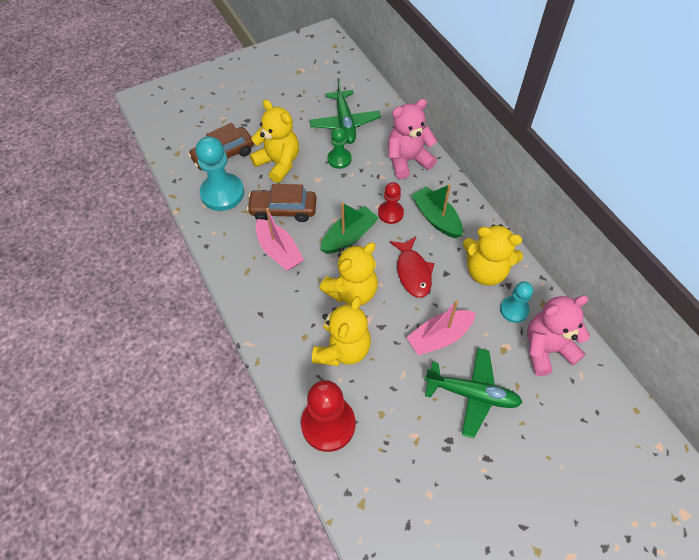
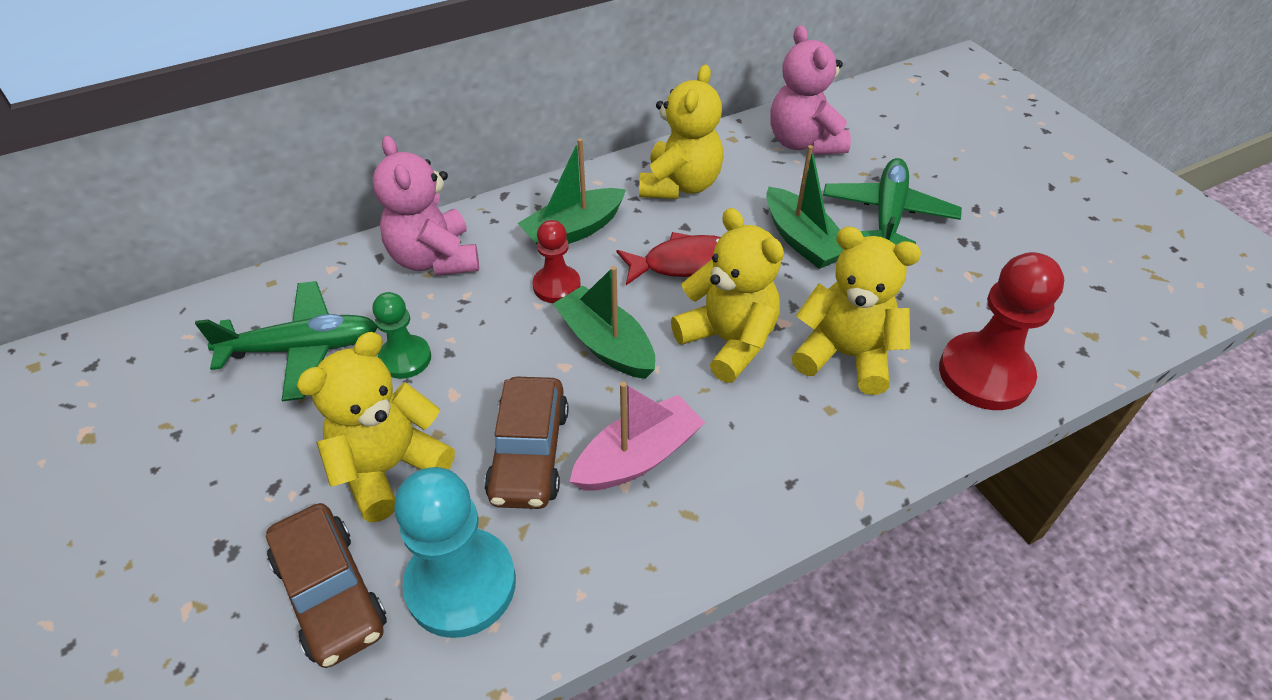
camera: 90 degrees left, 10 degrees down
(439, 337) = (802, 240): pink boat -> green boat
(514, 310) = (746, 164): turquoise pawn -> none

